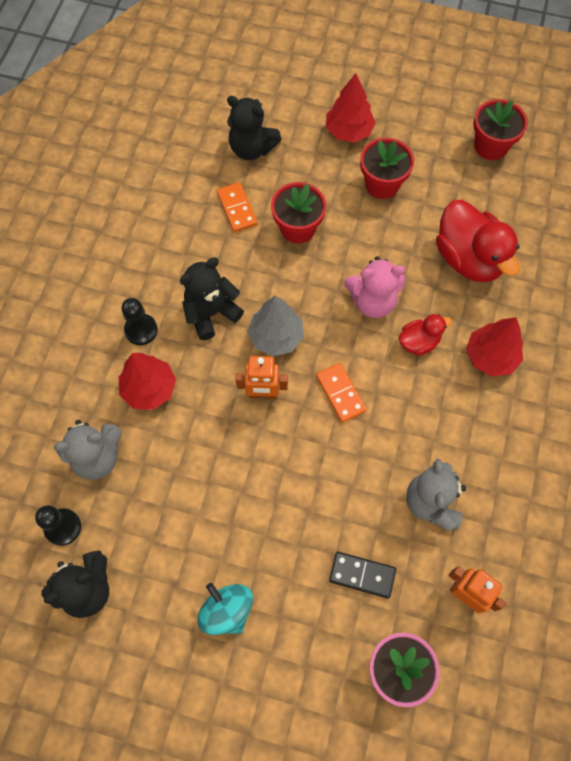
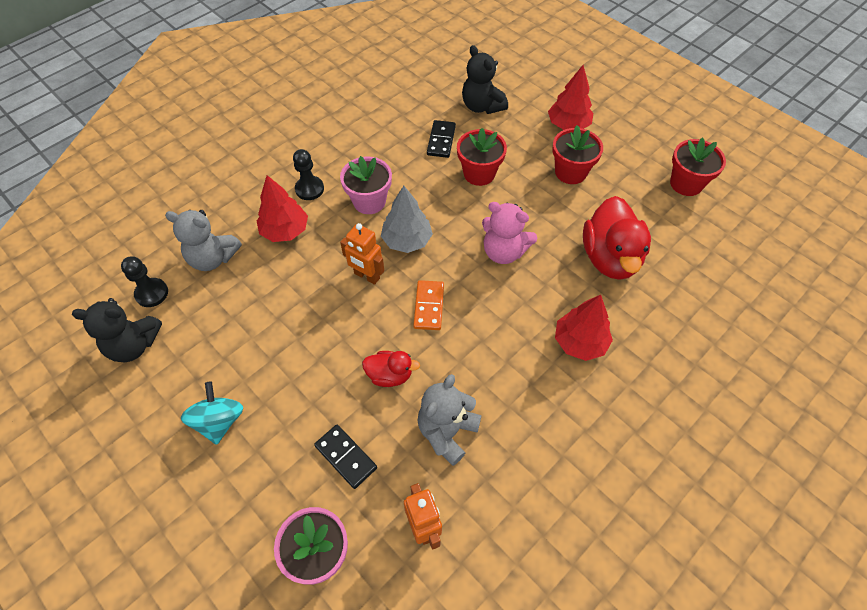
camera: 30 degrees right, 10 degrees down
(211, 313) = (369, 201): black teddy bear -> pink flower pot
(237, 208) = (441, 140): orange domino -> black domino
(419, 342) = (522, 300): red duck -> red duck (390, 375)

